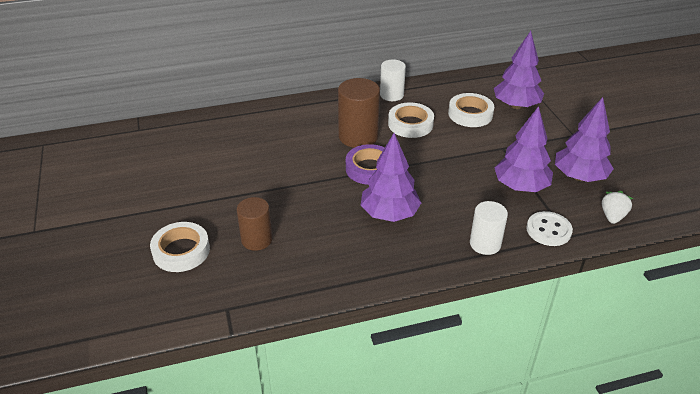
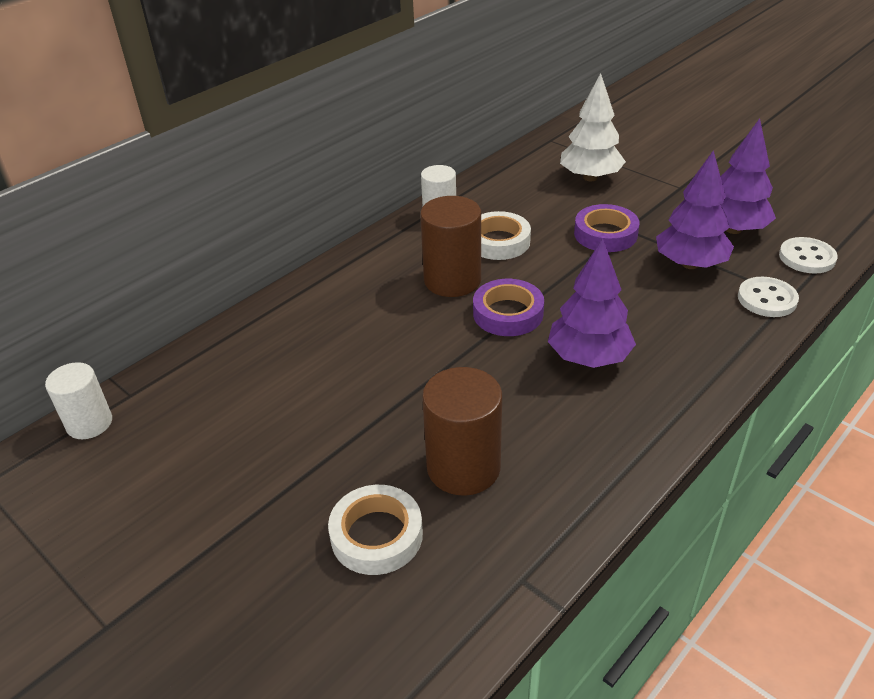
camera: 30 degrees left, 0 degrees up
(256, 240) = (463, 467): brown cylinder -> brown cylinder, size x1.53
(470, 114) = (552, 204): white tape -> none
(484, 146) = (605, 234): none -> purple tape
(485, 244) = (724, 343): white cylinder -> white cylinder (89, 423)
(516, 106) = (590, 177): purple tree -> white tree
(612, 216) = (807, 257): white strawberry -> white button

